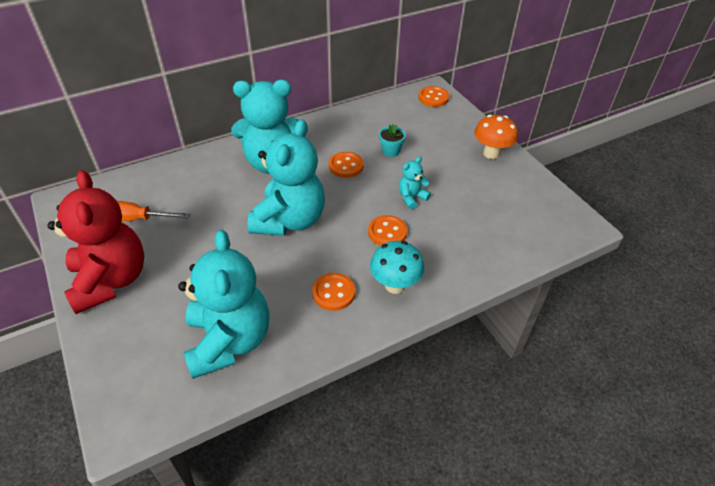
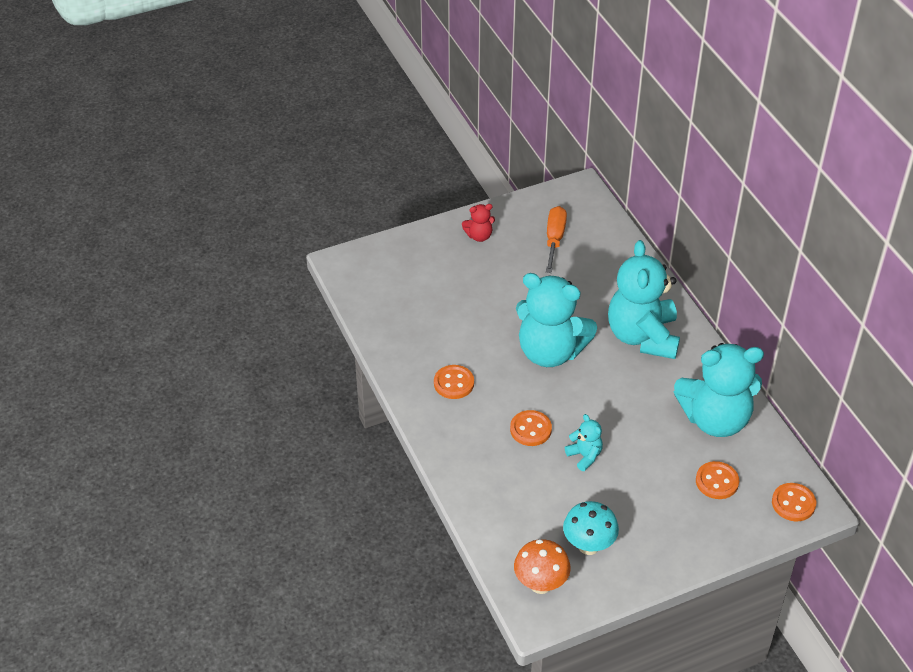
camera: 95 degrees right, 0 degrees up
(111, 280) = (479, 236): red teddy bear -> red teddy bear, size x0.43
(229, 341) = (409, 315): turquoise teddy bear -> turquoise teddy bear (715, 419)
(346, 166) = (639, 400): orange button -> orange button (717, 481)
(391, 151) = (669, 444): turquoise flower pot -> none
(395, 285) = (459, 429): turquoise mushroom -> turquoise mushroom (588, 546)
(491, 153) = (669, 548): orange mushroom -> orange mushroom (540, 584)

